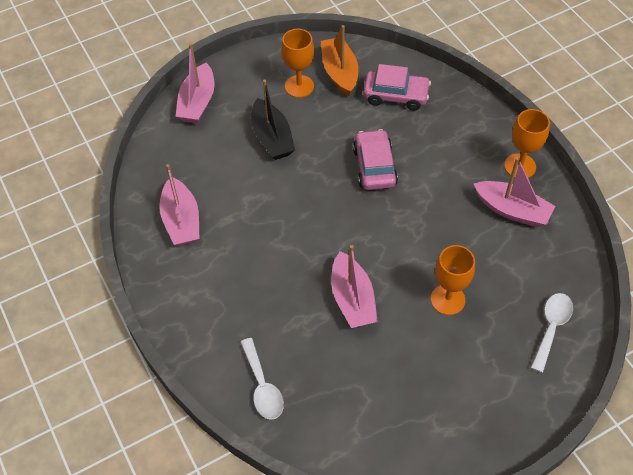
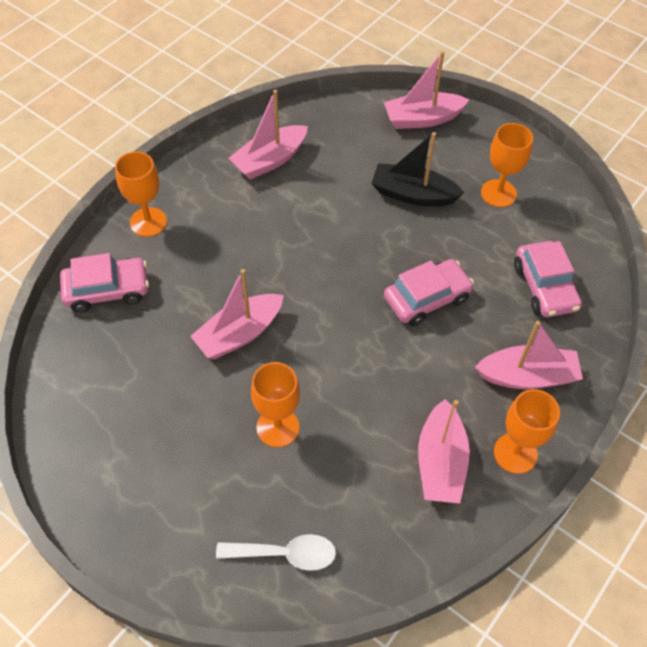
camera: 65 degrees right, 0 degrees up
(201, 333) = (148, 222): none -> orange goblet
(262, 386) = (107, 290): white spoon -> pink car
(272, 138) = (413, 194): black boat -> black boat turned 60 degrees clockwise
(340, 72) = (543, 223): orange boat -> none
(464, 135) = (527, 376): none -> pink boat

